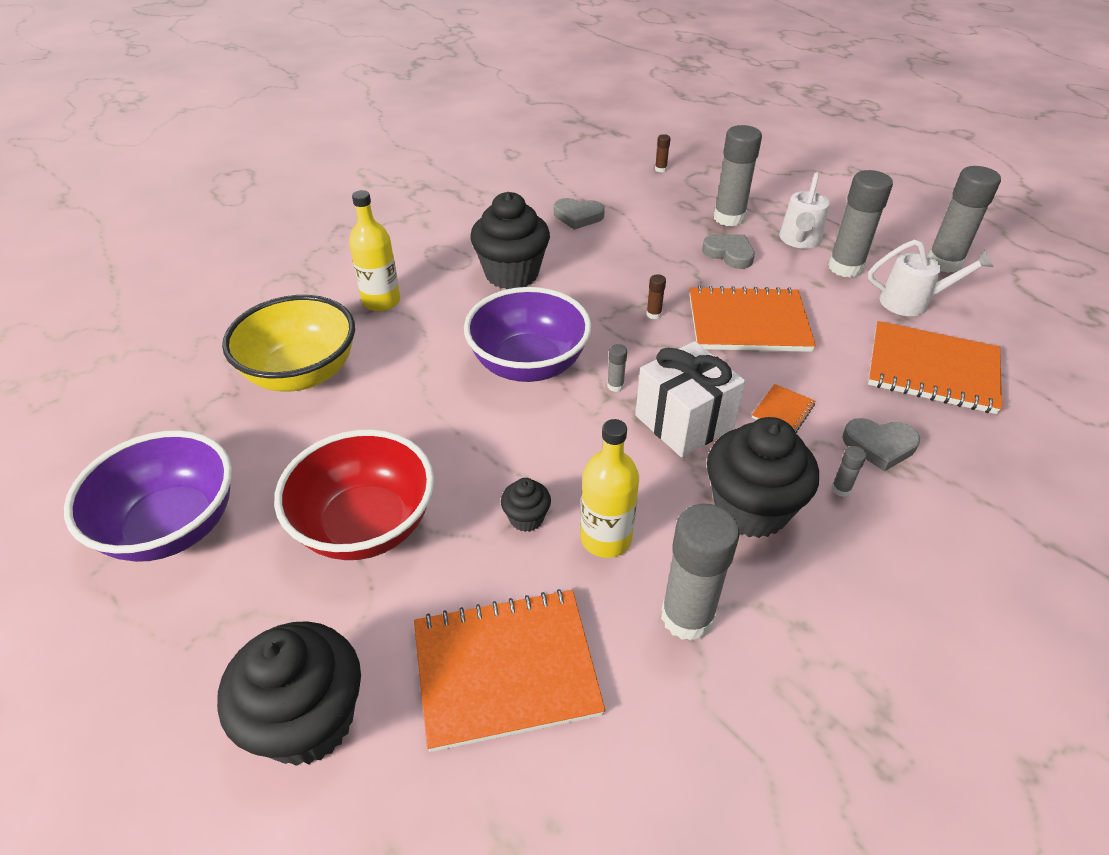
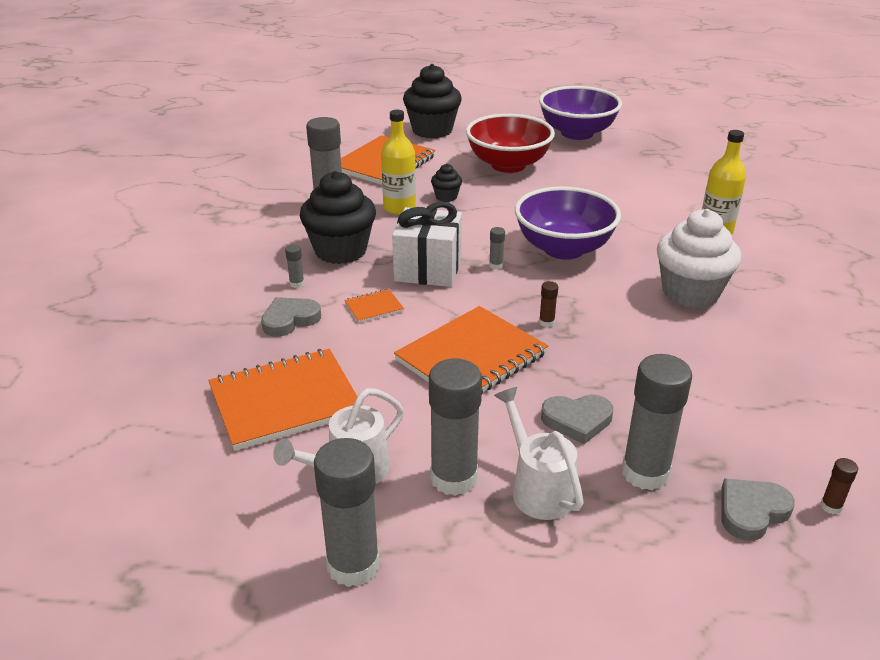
camera: 135 degrees right, 10 degrees down
(302, 373) = (660, 185): yellow bowl -> none
(512, 274) = (690, 293): black cupcake -> white cupcake
(578, 216) = (760, 375): grey heart -> grey heart (751, 511)
(783, 411) = (374, 307): orange notebook -> orange notebook turned 75 degrees clockwise

